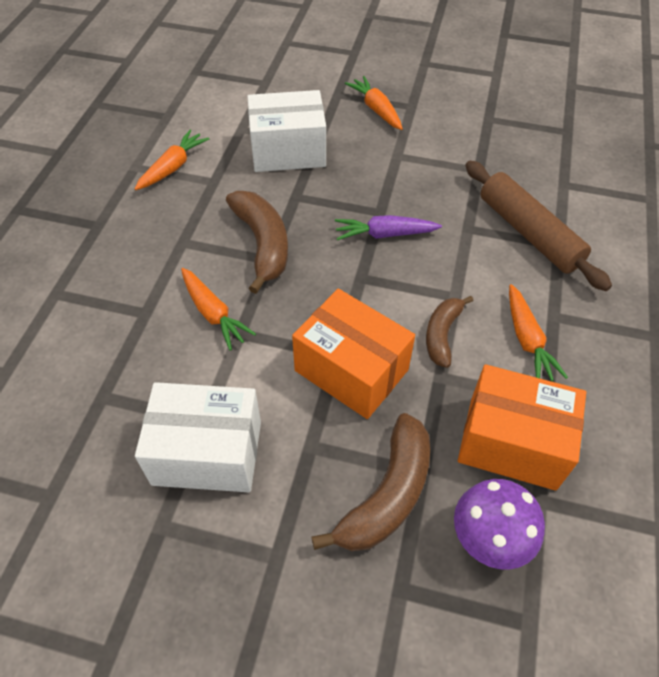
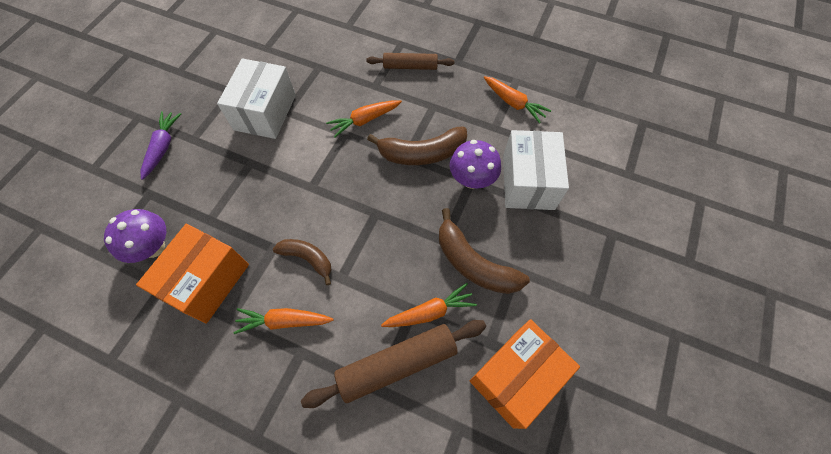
camera: 100 degrees right, 10 degrees up
(106, 275) = (410, 66): none -> brown rolling pin
(294, 195) = (472, 179): none -> purple mushroom
(351, 370) = (296, 193): orange box -> orange box (516, 377)
(376, 109) = (588, 265): orange carrot -> orange carrot (430, 312)
(384, 234) = (417, 239): purple carrot -> purple carrot (163, 147)
(387, 494) = (203, 198): brown banana -> brown banana (474, 263)

